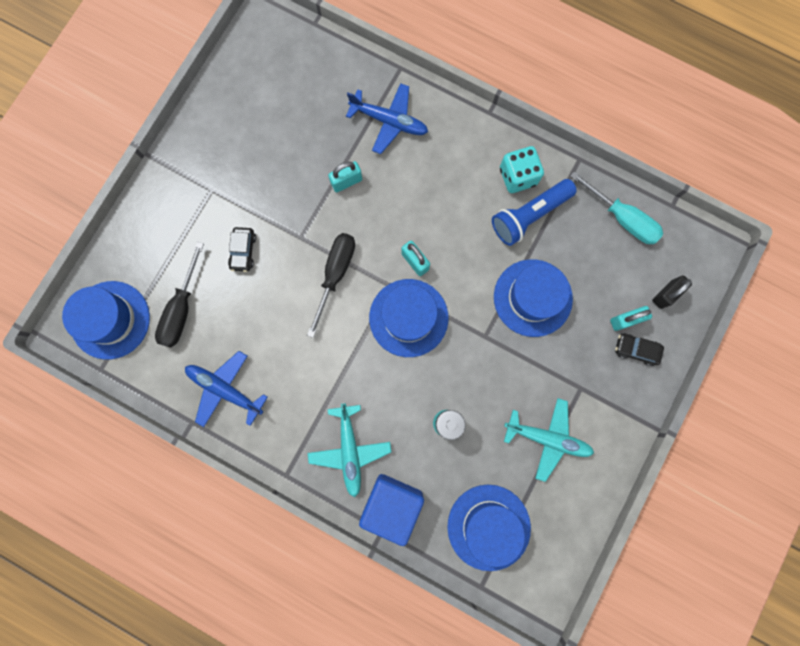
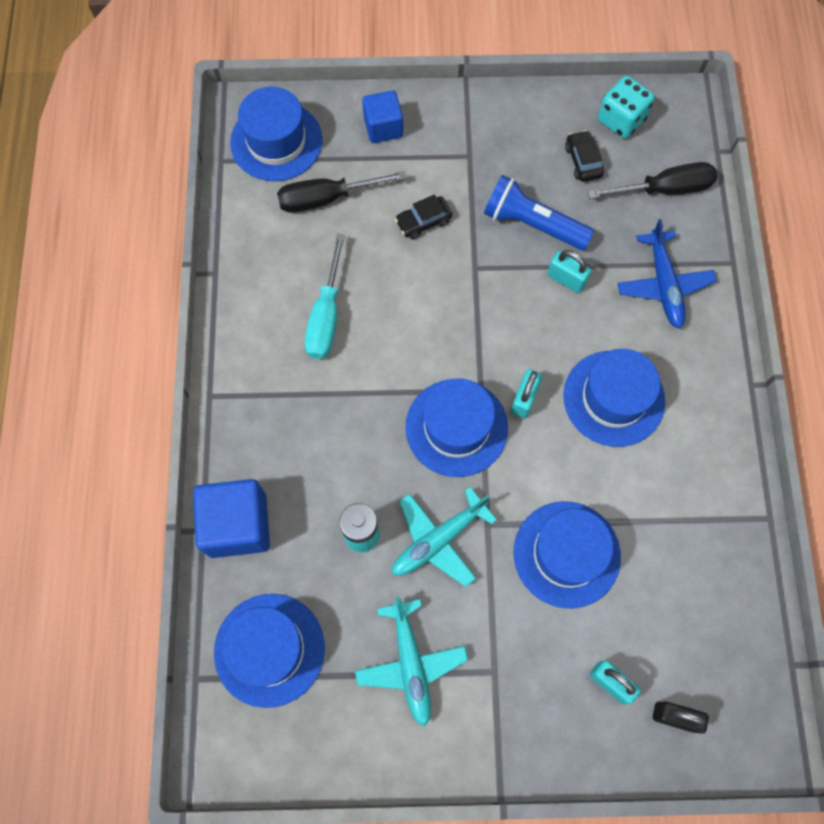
camera: 60 degrees right, 10 degrees down
(149, 236) = (383, 127): none -> blue cube
(225, 389) = (267, 286): blue plane -> none
(335, 274) = (456, 325): black screwdriver -> black screwdriver (664, 189)
(350, 450) = (273, 446): turquoise plane -> turquoise plane (438, 540)
(448, 204) = (613, 398): none -> blue hat
(517, 176) = (698, 457): turquoise dice -> turquoise dice (621, 120)
(529, 216) = (661, 496): blue flashlight -> blue flashlight (533, 224)
(622, 218) = (733, 609): turquoise screwdriver -> turquoise screwdriver (326, 316)
(636, 350) = (582, 716): black car -> black car (583, 161)

